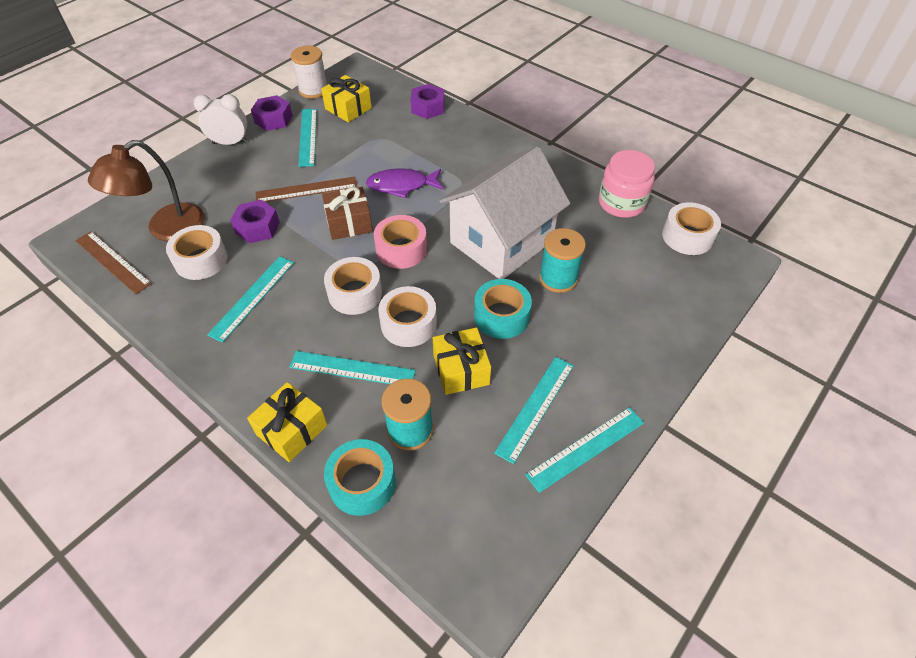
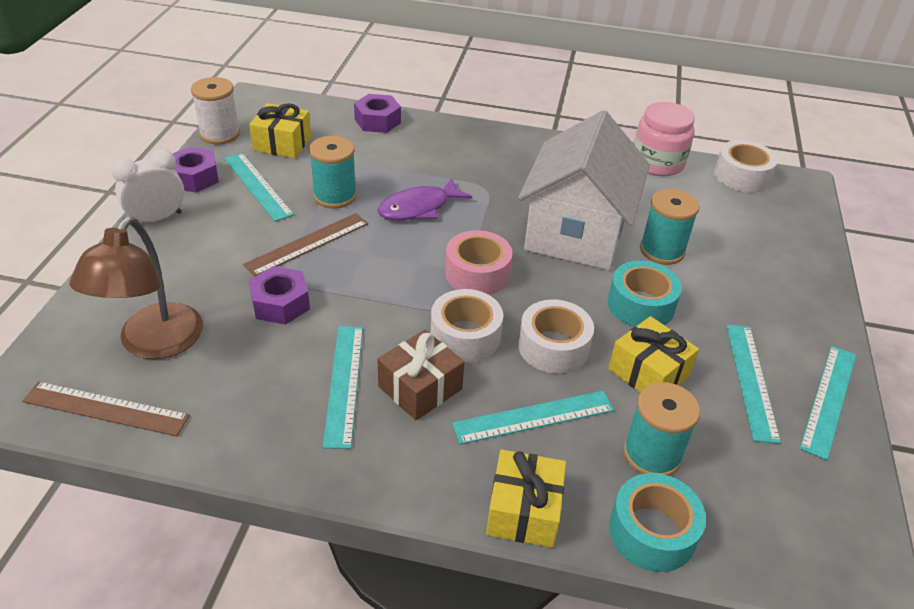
camera: 30 degrees left, 10 degrees down
(201, 260) = (236, 364): white tape -> none
(349, 223) = (392, 264): brown gift -> brown gift (420, 388)
(352, 159) = (335, 196): none -> turquoise spool

